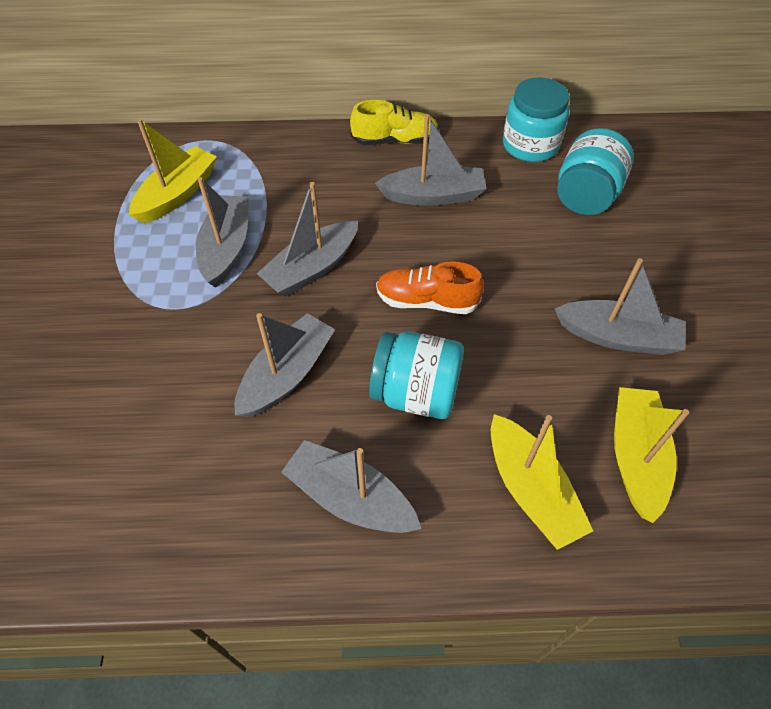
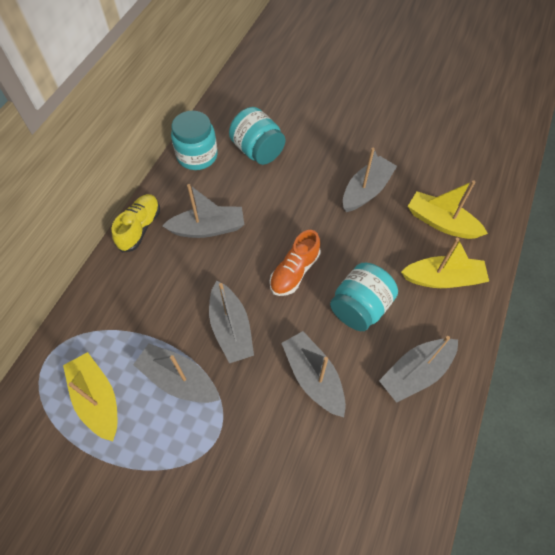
camera: 65 degrees left, 5 degrees up
(433, 196) = (208, 228): grey boat -> grey boat turned 60 degrees clockwise

